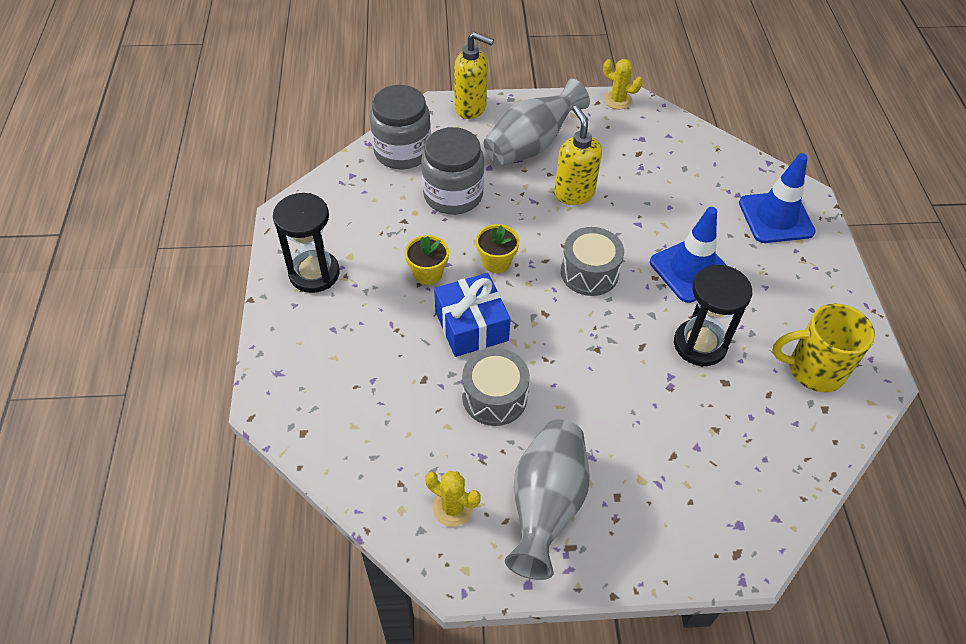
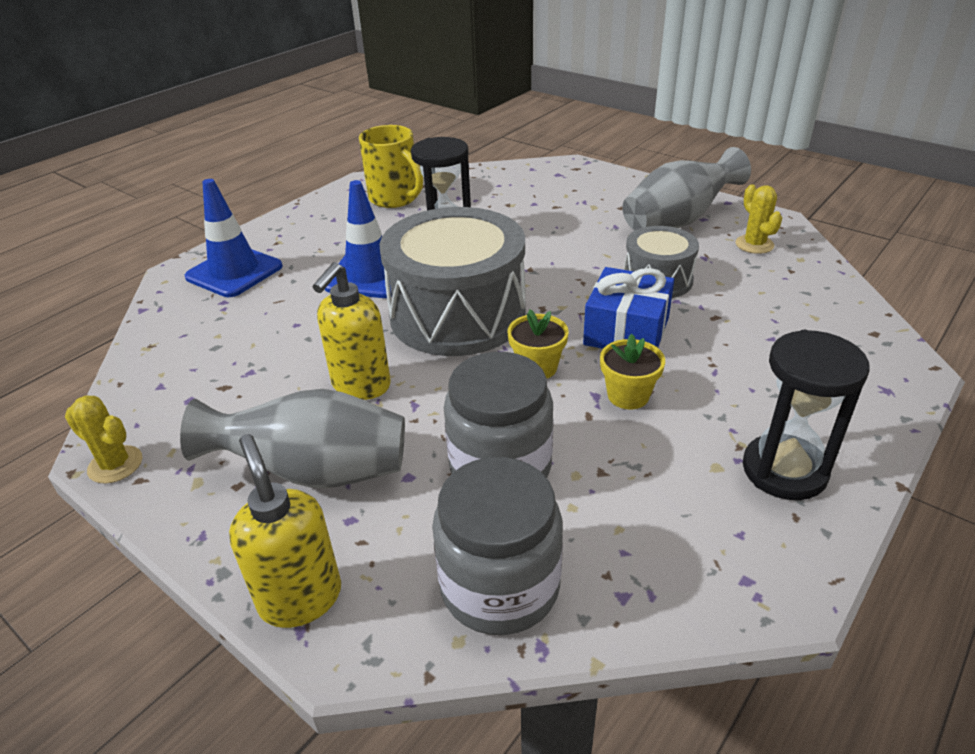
camera: 135 degrees left, 15 degrees down
(589, 272) = (457, 314): grey drum -> grey drum, size x1.88
(617, 100) = (115, 465): yellow cactus -> yellow cactus turned 45 degrees counterclockwise

